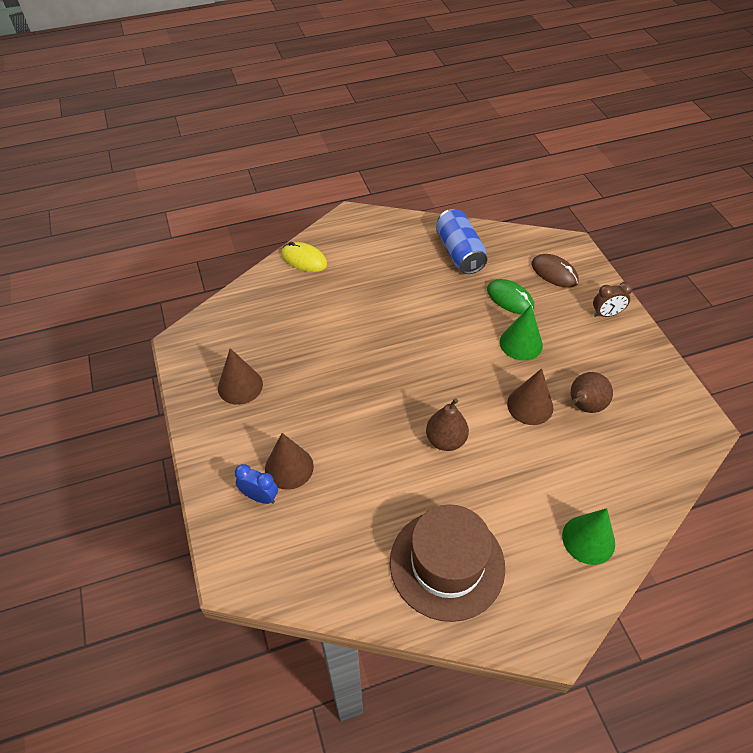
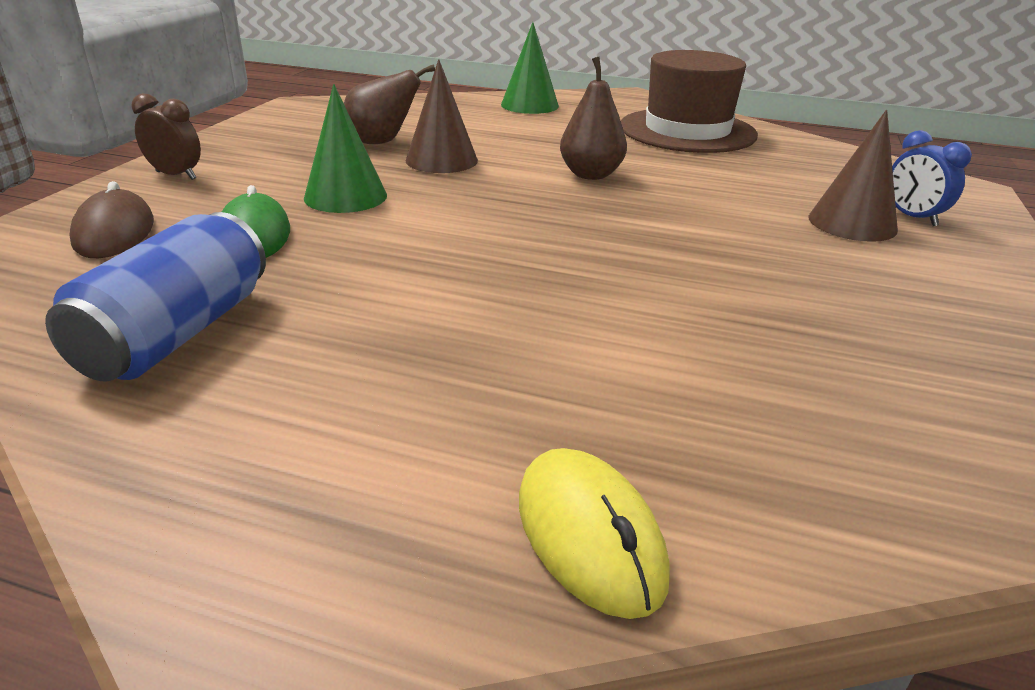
camera: 145 degrees left, 20 degrees down
(240, 386) = (929, 330): brown cone -> none

